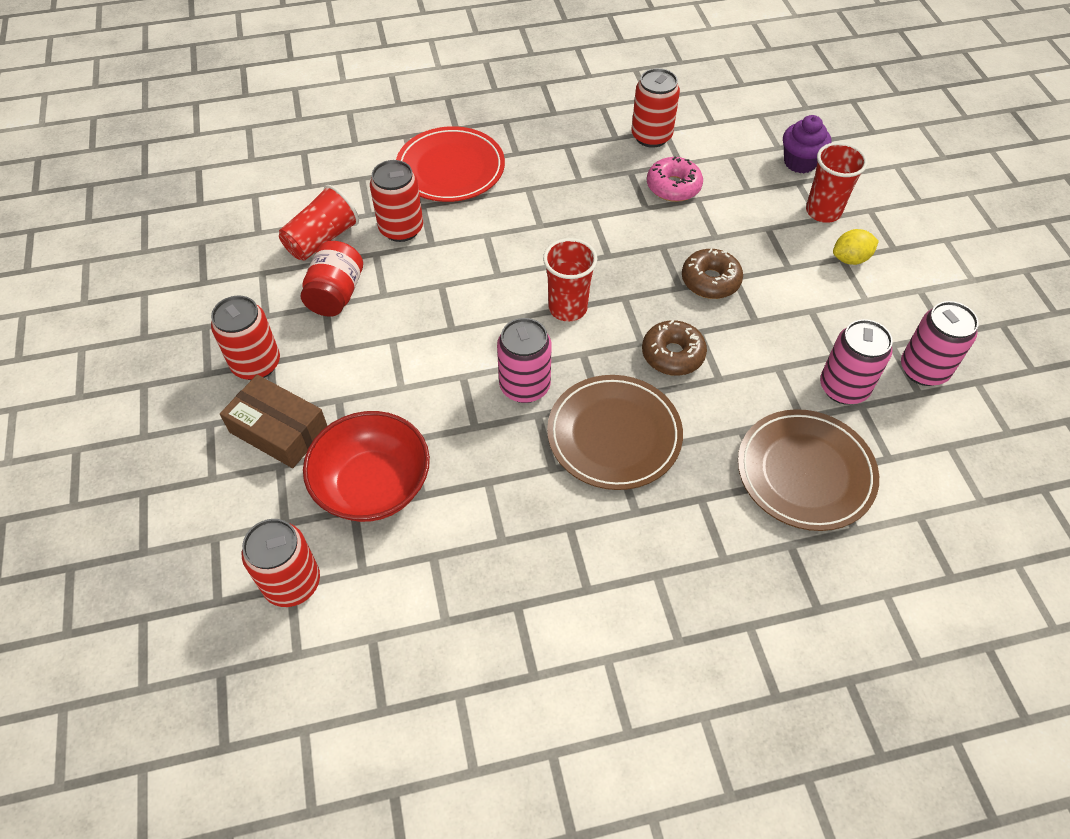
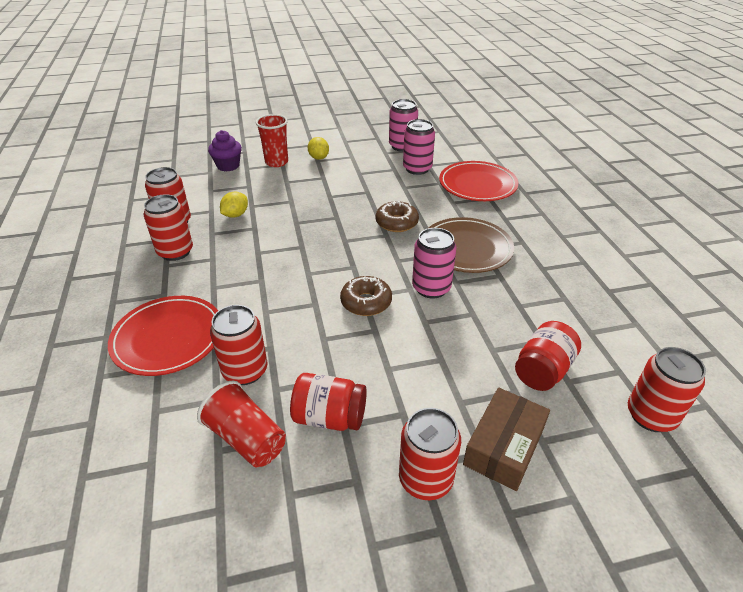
camera: 90 degrees left, 15 degrees down
(373, 485) = (543, 370): red bowl -> red jar
(567, 308) = (354, 266): red cup -> none
(591, 148) = (175, 252): none -> red can
(673, 186) = (235, 215): pink donut -> yellow lemon
(710, 281) = (332, 205): brown donut -> brown donut (366, 302)
(805, 472) = (477, 185): brown plate -> red plate

